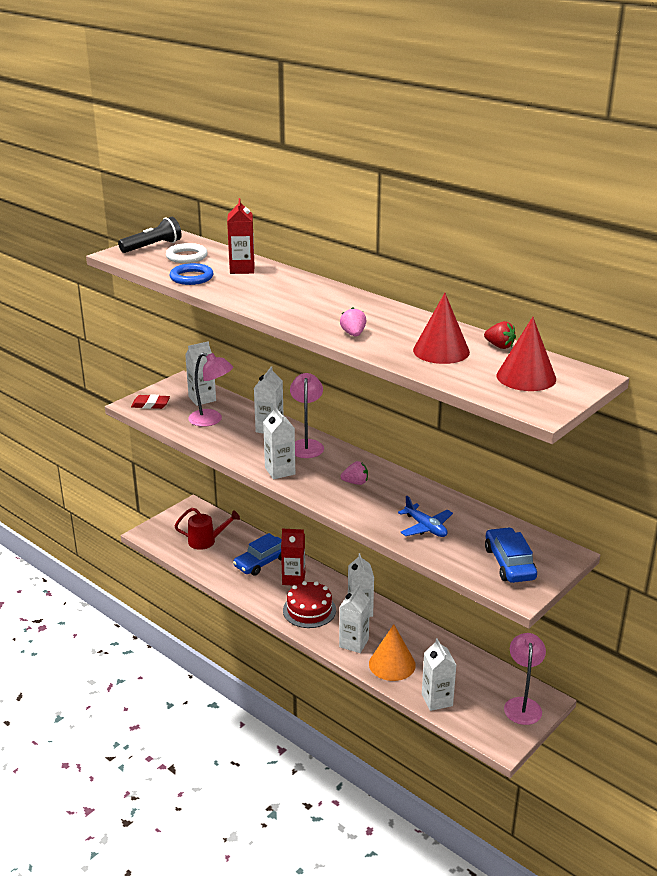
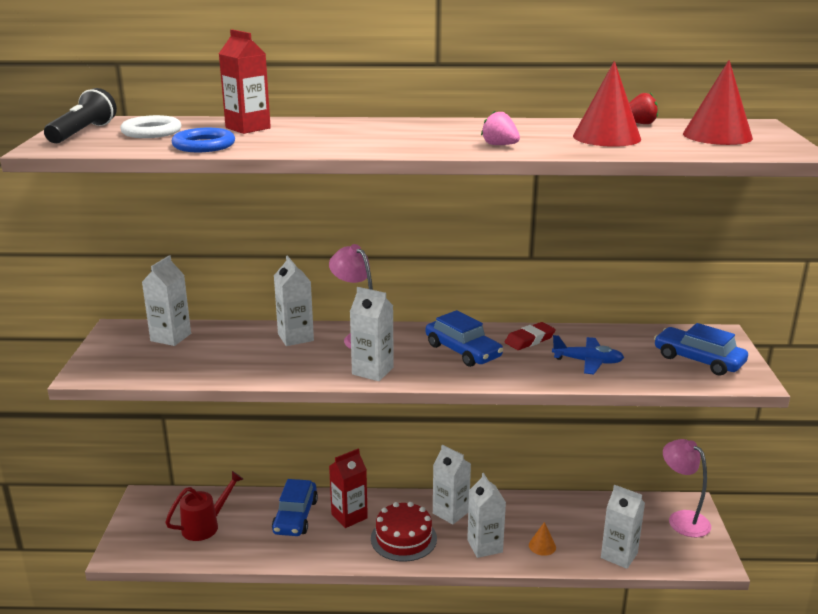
camera: 40 degrees left, 5 degrees down
(150, 404) = (112, 365): red eraser -> red eraser (529, 340)
(211, 420) = (216, 353): pink lamp -> none
(355, 482) = (463, 351): pink strawberry -> blue car
(392, 664) = (542, 546): orange cone -> orange cone, size x0.50

